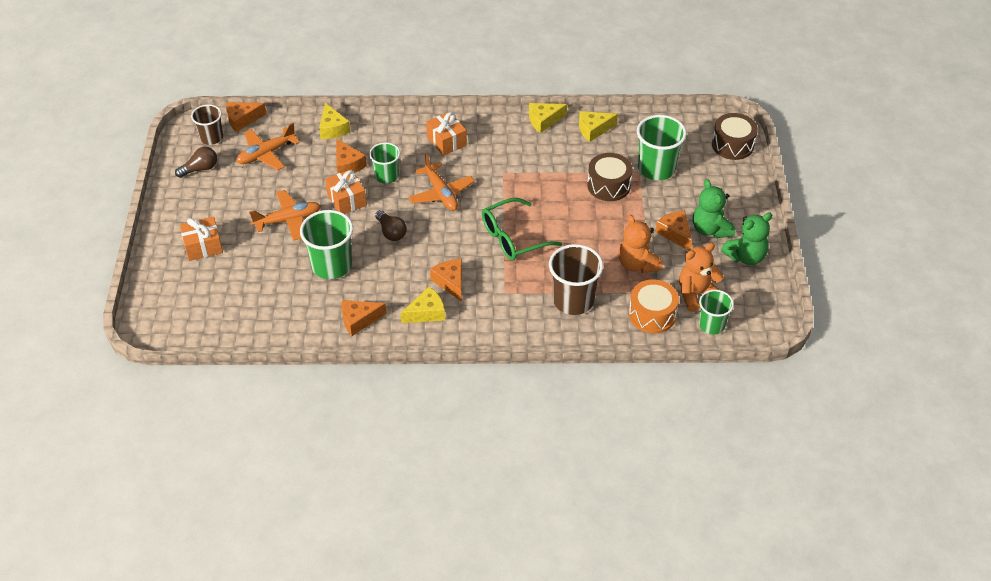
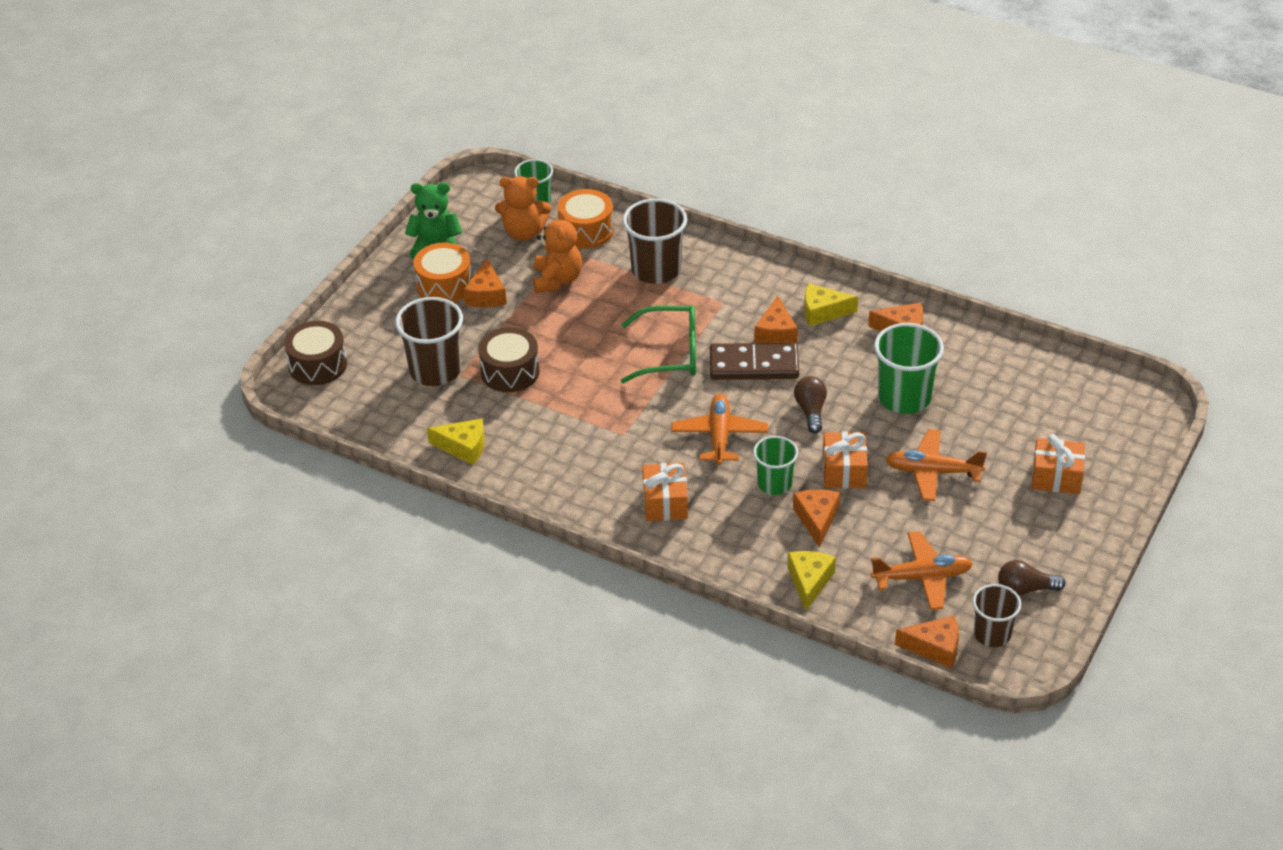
camera: 150 degrees left, 5 degrees down
(450, 251) = (754, 365): none -> brown domino
(544, 120) = (516, 483): yellow cheese -> none
(656, 168) = (435, 370): green cup -> brown cup
(710, 229) = (444, 285): green teddy bear -> orange drum

